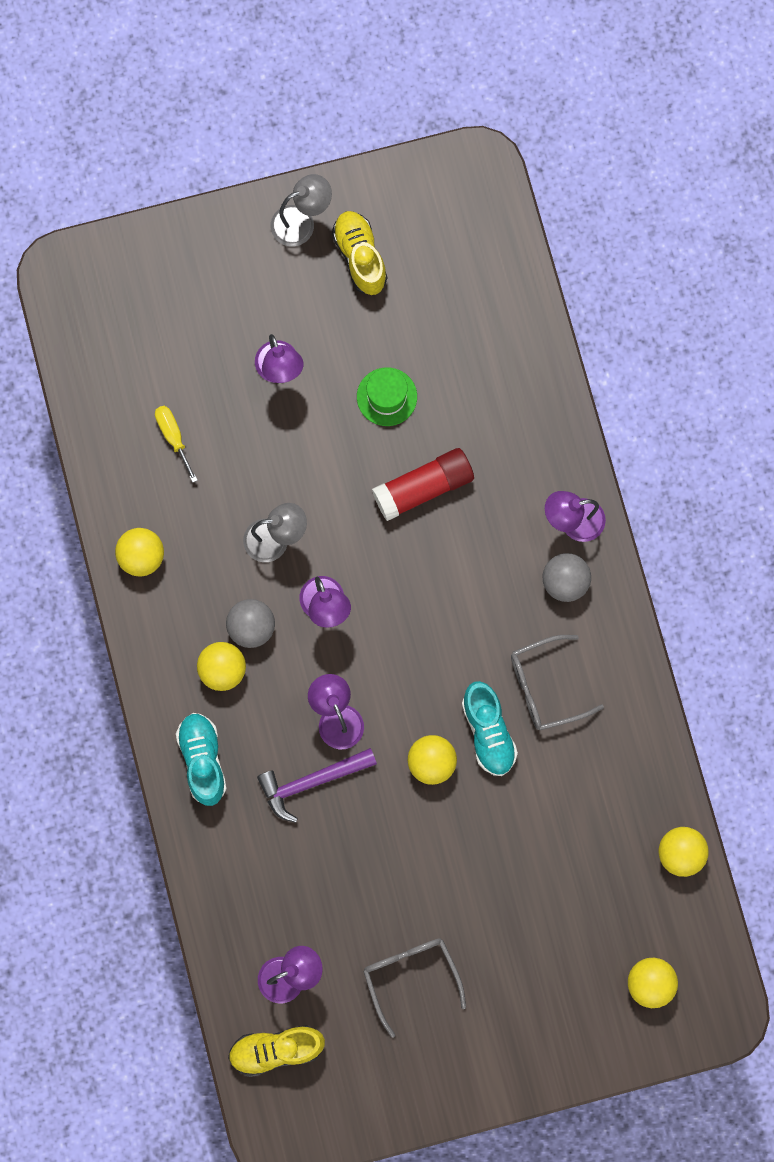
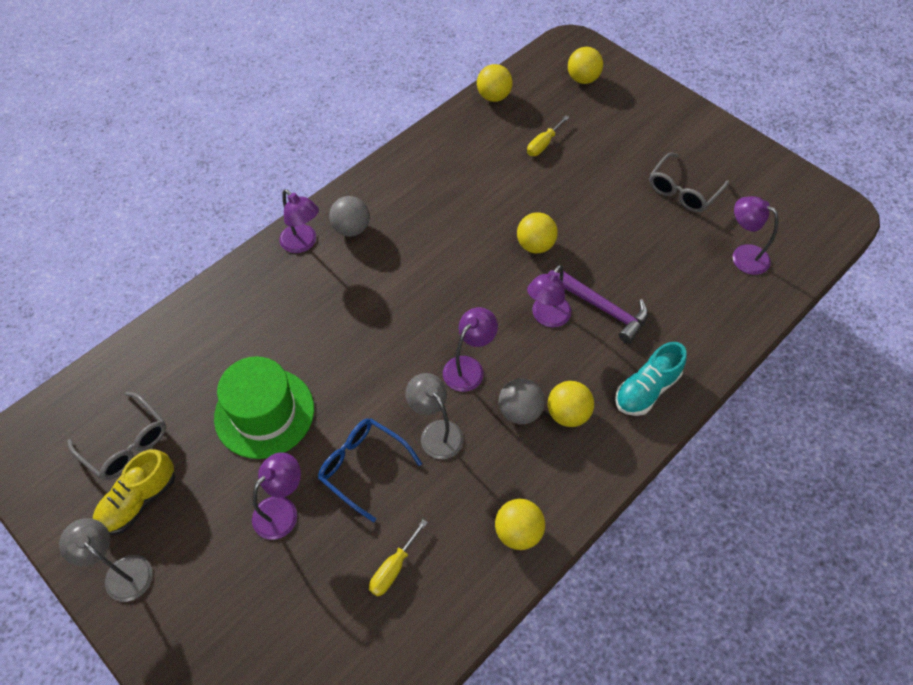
camera: 120 degrees left, 20 degrees down
(276, 1050) = (795, 239): yellow shoe -> none
(279, 458) = (364, 467): none -> blue glasses
(387, 397) = (264, 413): green hat -> green hat, size x1.72
(423, 488) = (330, 349): red glue stick -> none
(488, 732) = (490, 223): turquoise shoe -> none
(546, 686) = (434, 206): grey glasses -> grey glasses (125, 443)
(569, 863) = (543, 144): none -> yellow screwdriver

